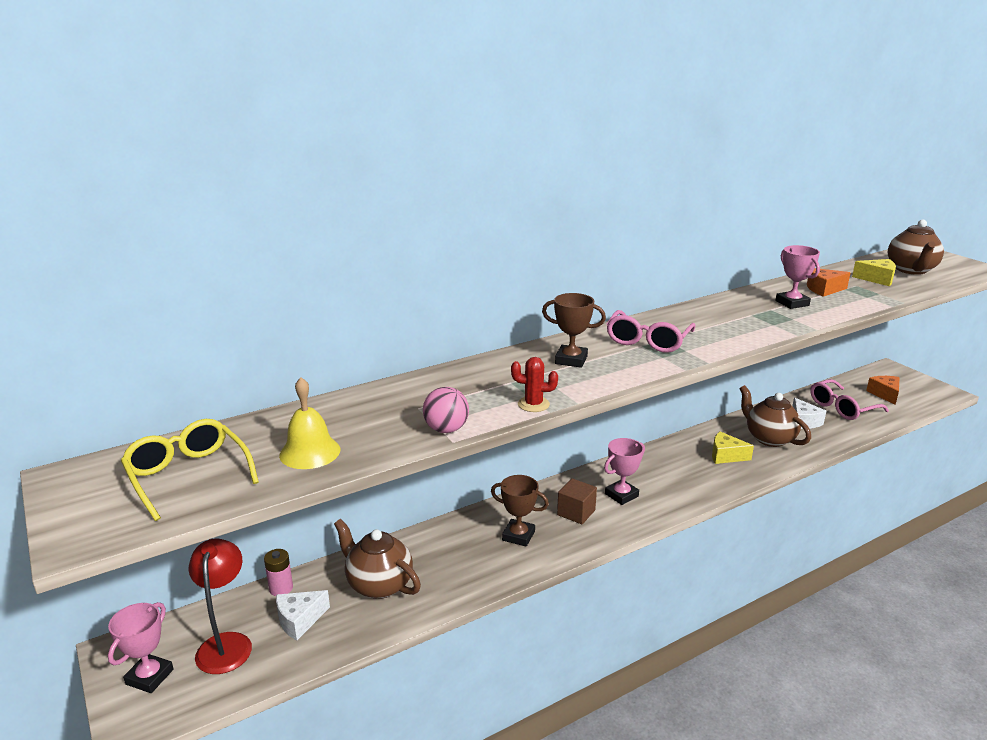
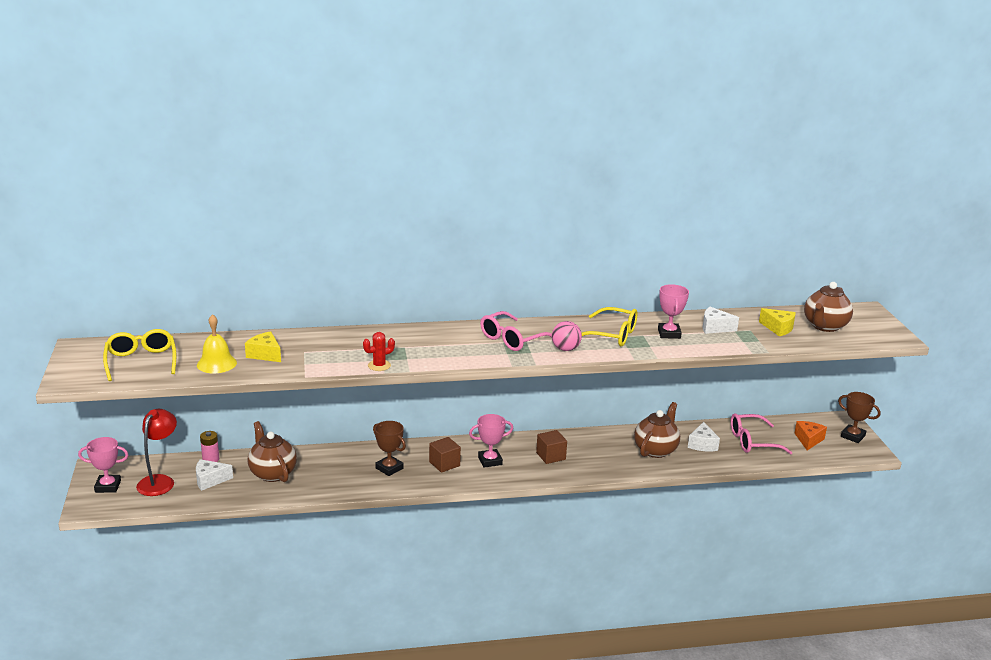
camera: 20 degrees right, 0 degrees up
(149, 677) = (108, 486): pink trophy -> pink trophy turned 45 degrees clockwise
(446, 429) = (308, 368): pink ball -> pink ball (565, 349)
(533, 404) = (379, 365): red cactus -> red cactus turned 60 degrees counterclockwise
(571, 360) = (439, 341): brown trophy -> brown trophy (852, 436)
(678, 472) = (551, 456): none -> brown cube
(726, 456) = (603, 454): yellow cheese -> yellow cheese (265, 354)
(741, 315) = (612, 335): none -> yellow glasses
(769, 438) = (656, 450): brown teapot -> brown teapot turned 45 degrees clockwise
(823, 289) = (715, 328): orange cheese -> white cheese

